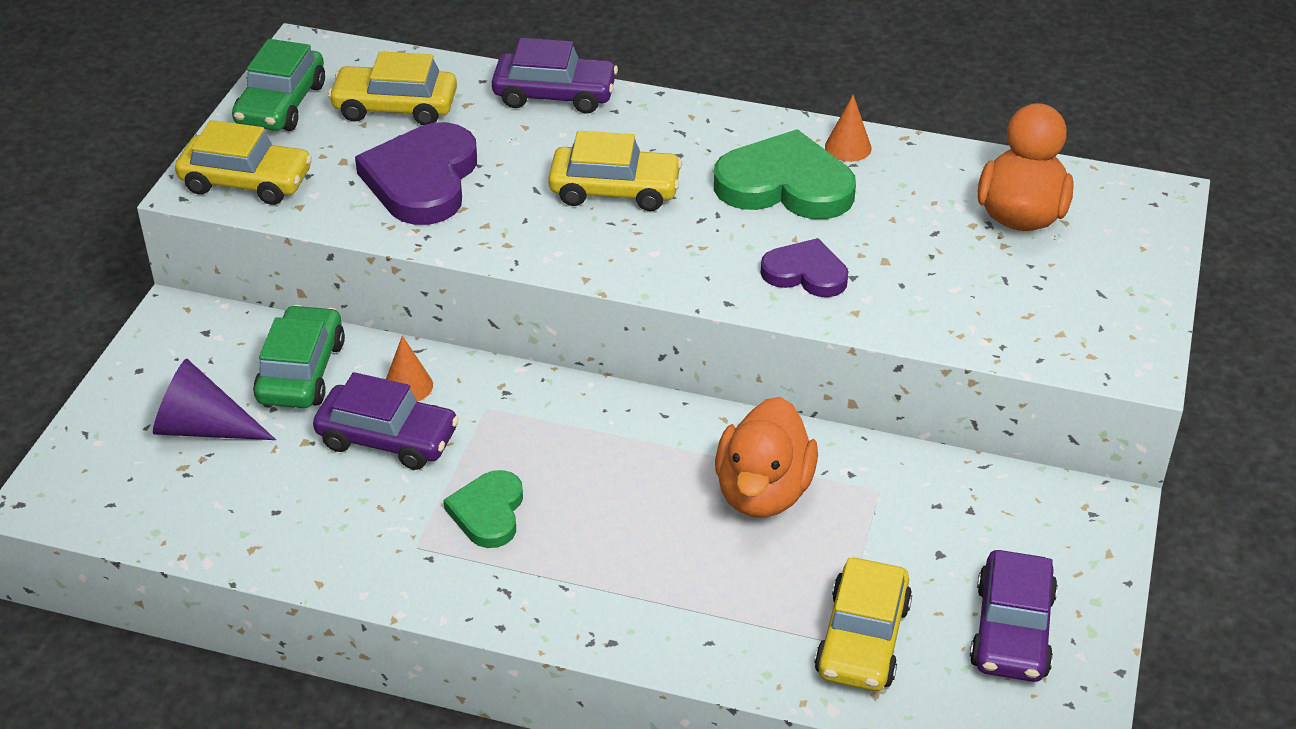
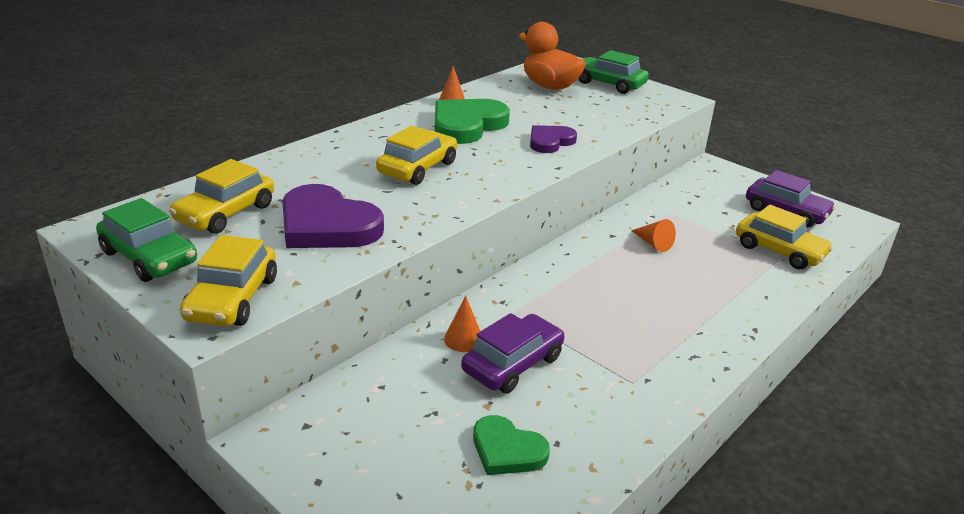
camera: 65 degrees left, 10 degrees down
(204, 428) = (429, 458): purple cone -> none
(246, 182) = (232, 298): yellow car -> yellow car turned 150 degrees clockwise
(301, 371) = (404, 385): green car -> green car (609, 84)
(488, 512) = (616, 342): green heart -> green heart (507, 450)
(555, 95) = (293, 158): purple car -> none
(763, 492) = (653, 243): orange duck -> orange cone

